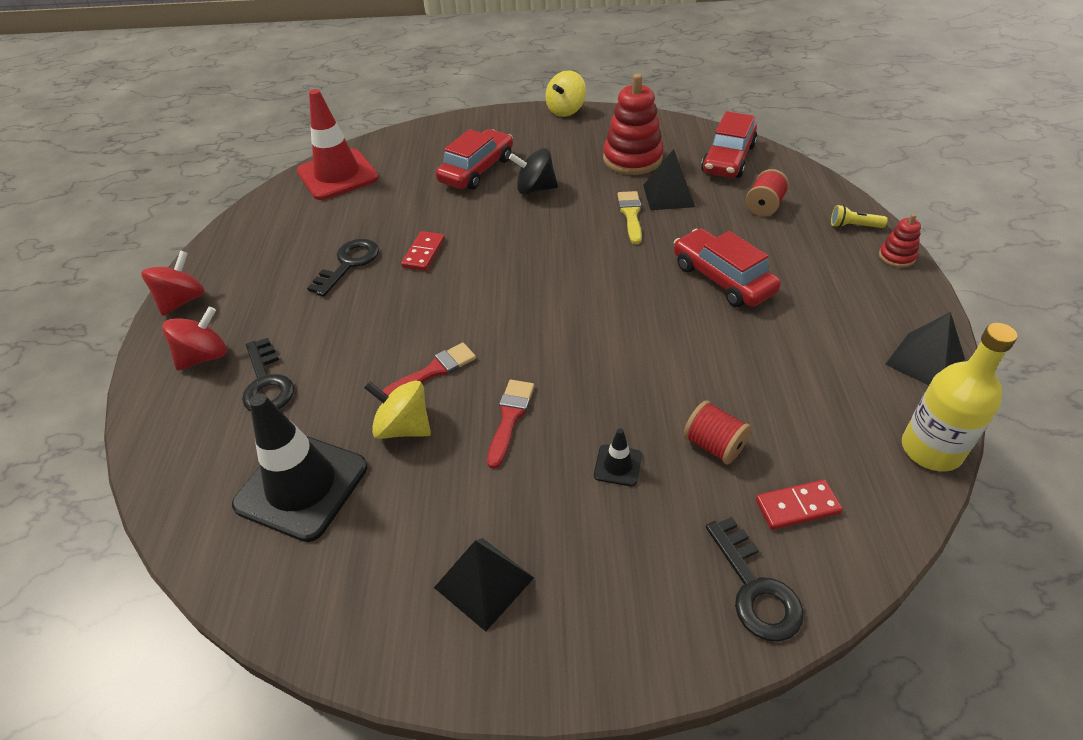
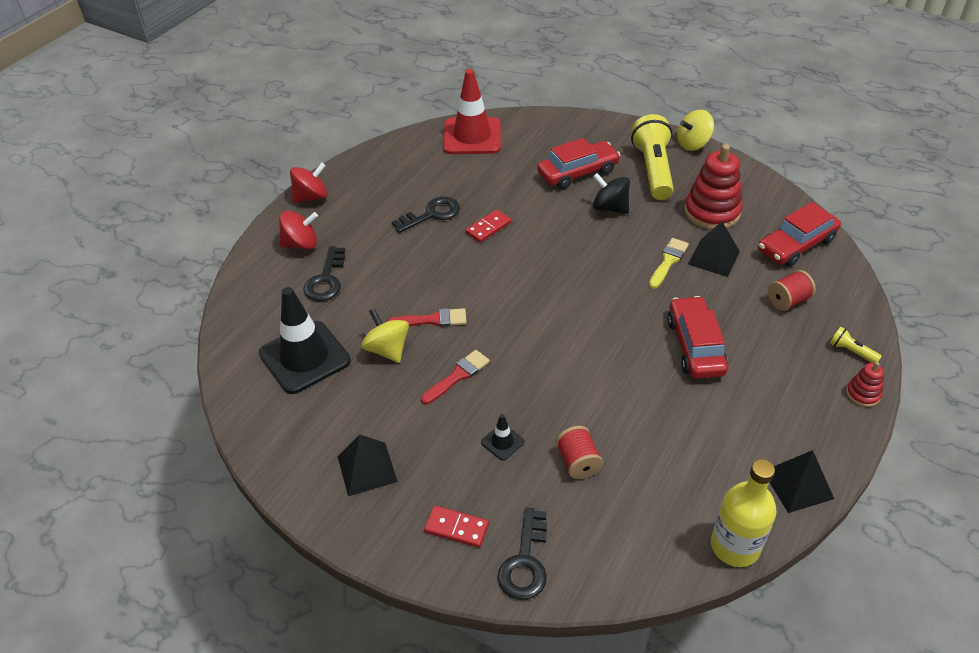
camera: 30 degrees right, 0 degrees up
(548, 143) = (653, 170): none -> yellow flashlight
(797, 507) = (599, 530): red domino -> red domino (456, 528)

